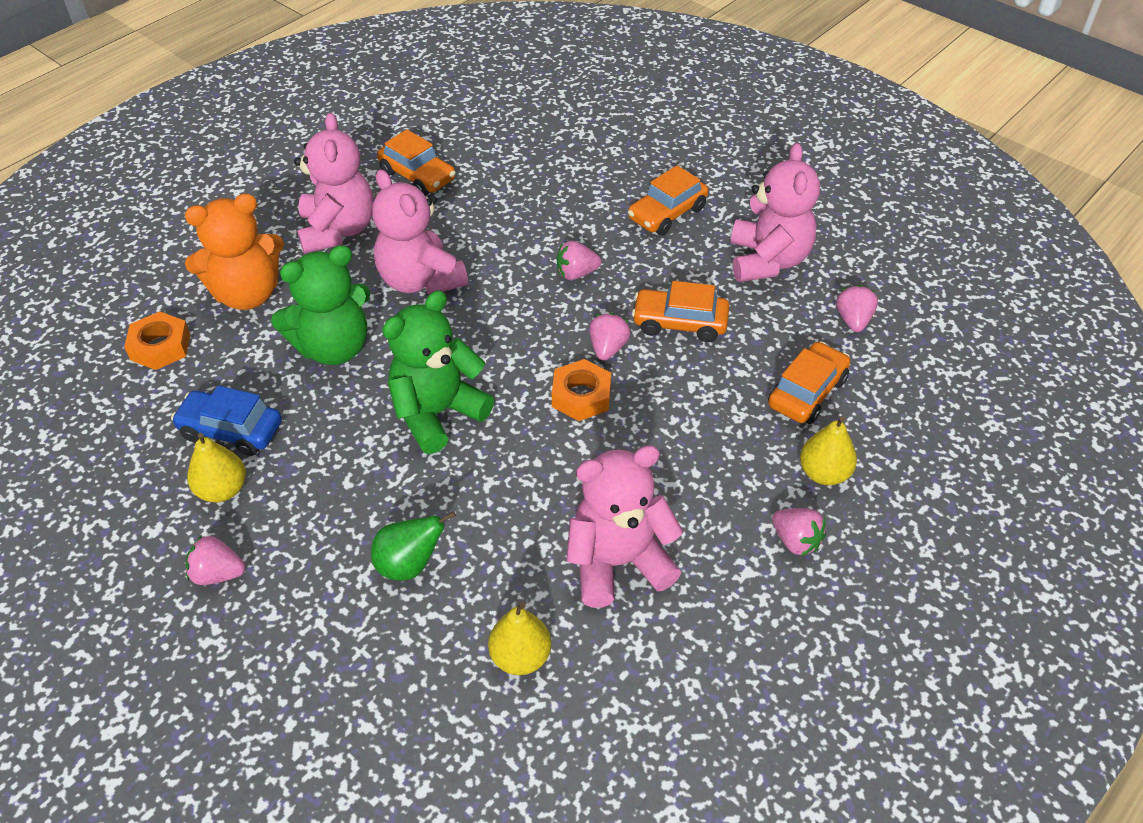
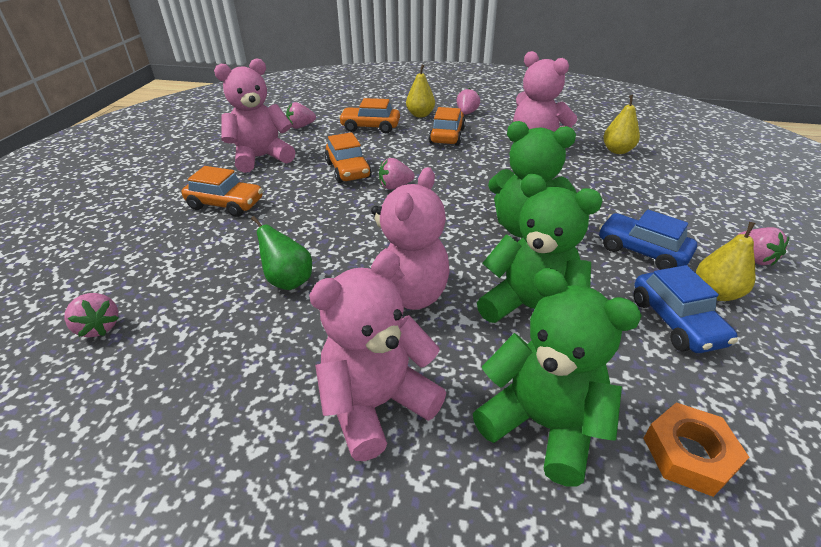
camera: 120 degrees left, 10 degrees down
(247, 294) = (542, 424): orange teddy bear -> green teddy bear
(318, 483) = (641, 251): none -> blue car
(409, 565) = (629, 194): green pear -> green pear (288, 281)
(417, 176) = (230, 383): orange car -> orange car (447, 136)
(576, 273) = (328, 221): pink strawberry -> pink strawberry (99, 327)
(581, 396) = (445, 183): orange nut -> none

